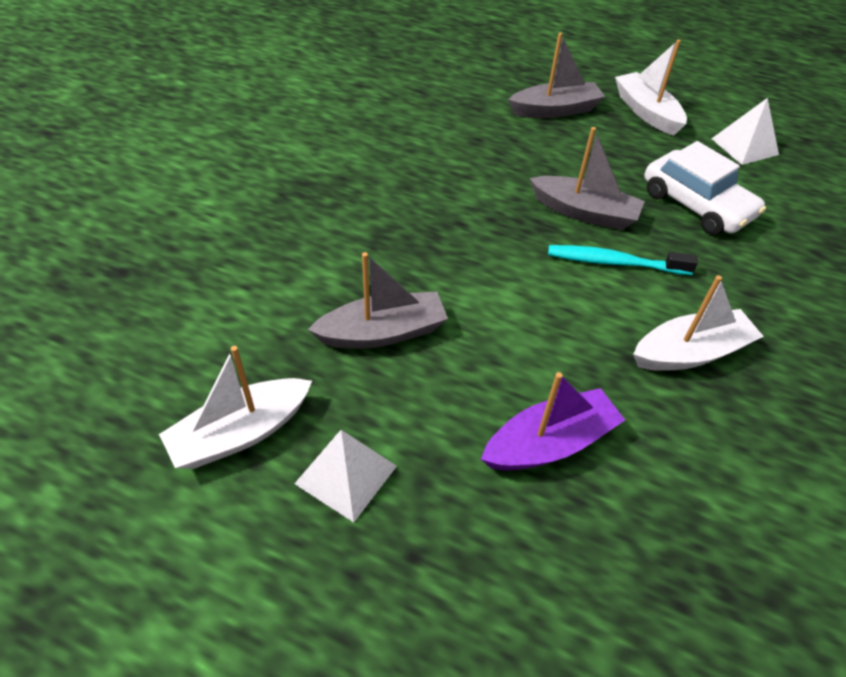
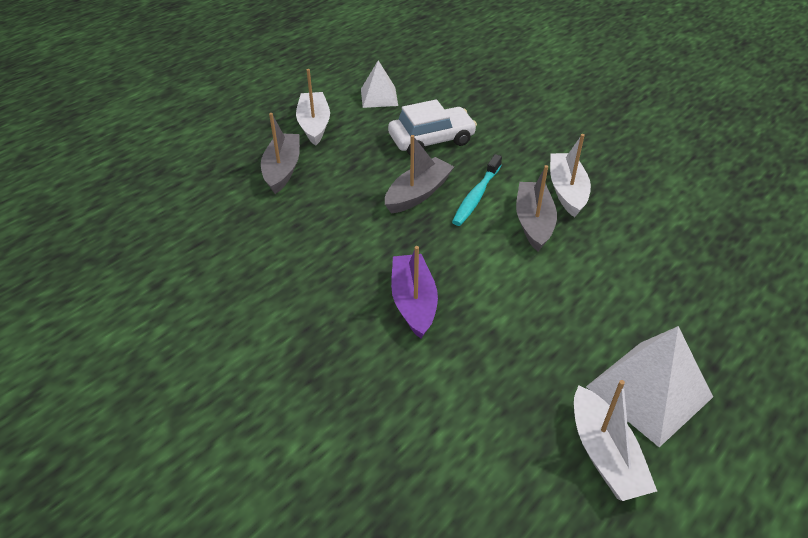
camera: 70 degrees left, 5 degrees down
(346, 474) = (649, 392): white pyramid -> white pyramid, size x1.61
(382, 332) = (515, 341): grey boat -> grey boat (533, 222)
(549, 443) = (631, 277): purple boat -> purple boat (413, 302)
(646, 112) = (314, 125): white boat -> white boat turned 90 degrees clockwise

